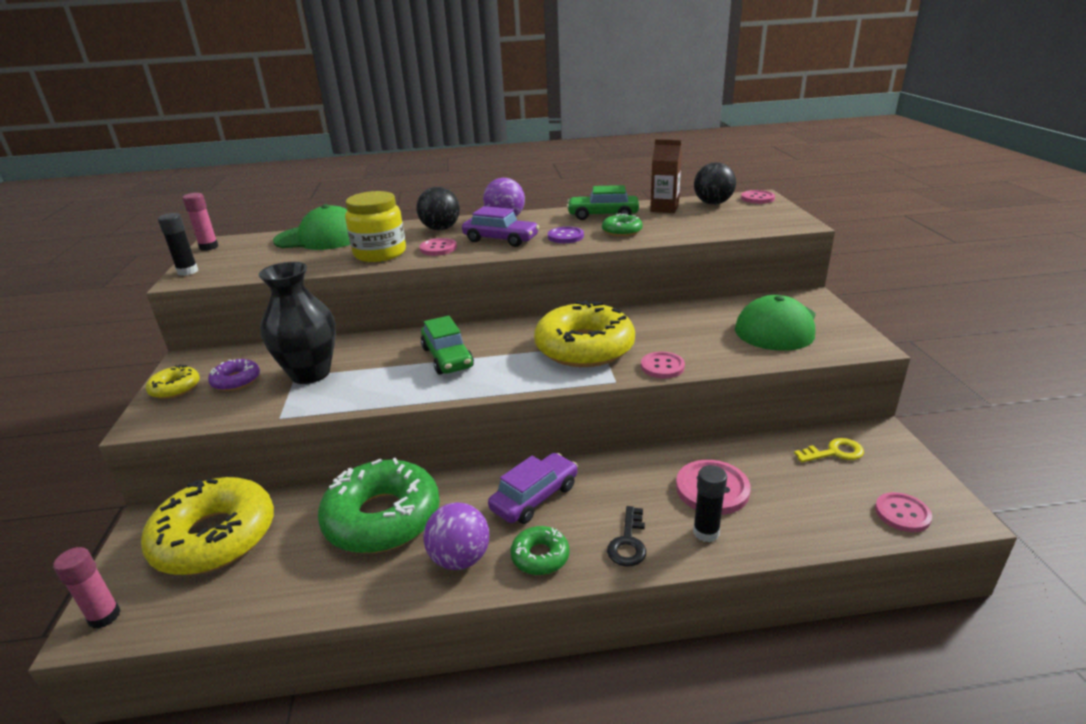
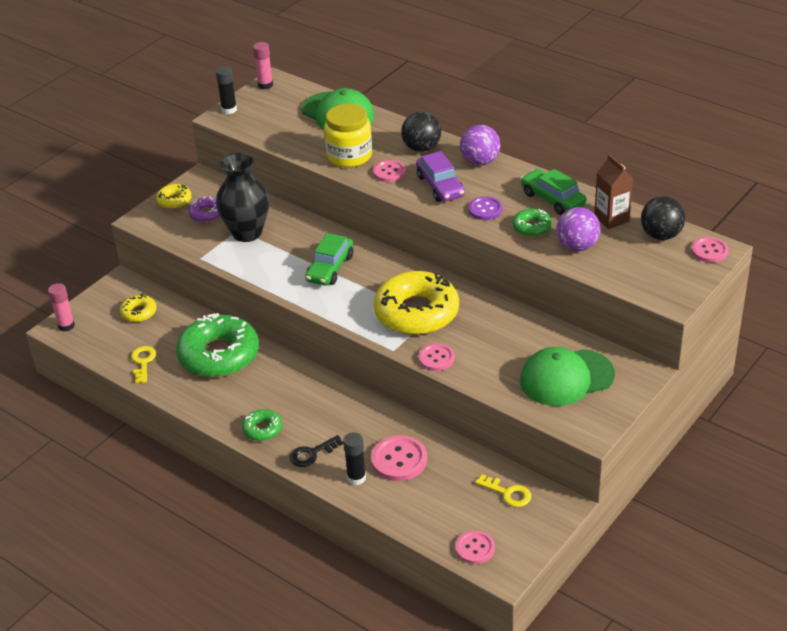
camera: 45 degrees right, 10 degrees up
(215, 537) = (139, 312): yellow donut -> yellow donut, size x0.46
(285, 586) = (143, 362): none -> yellow key
(460, 558) = (227, 403): purple ball -> purple ball (577, 246)
(535, 497) = (303, 396): purple car -> none

